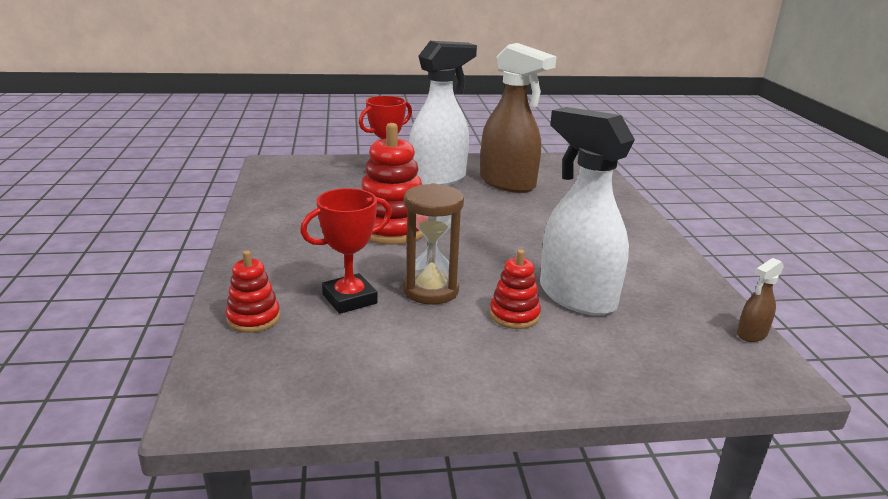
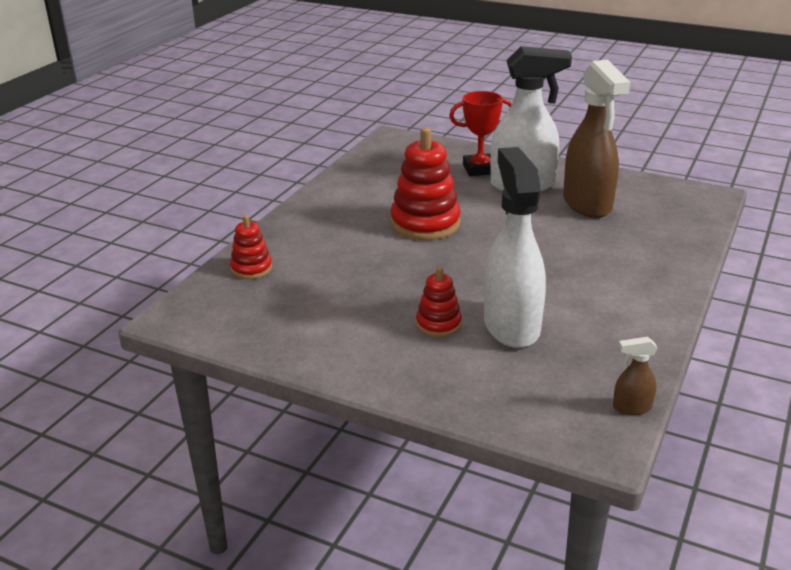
camera: 35 degrees right, 5 degrees up
(349, 299) = (329, 274): red trophy -> none
(430, 290) = (396, 285): brown hourglass -> none

